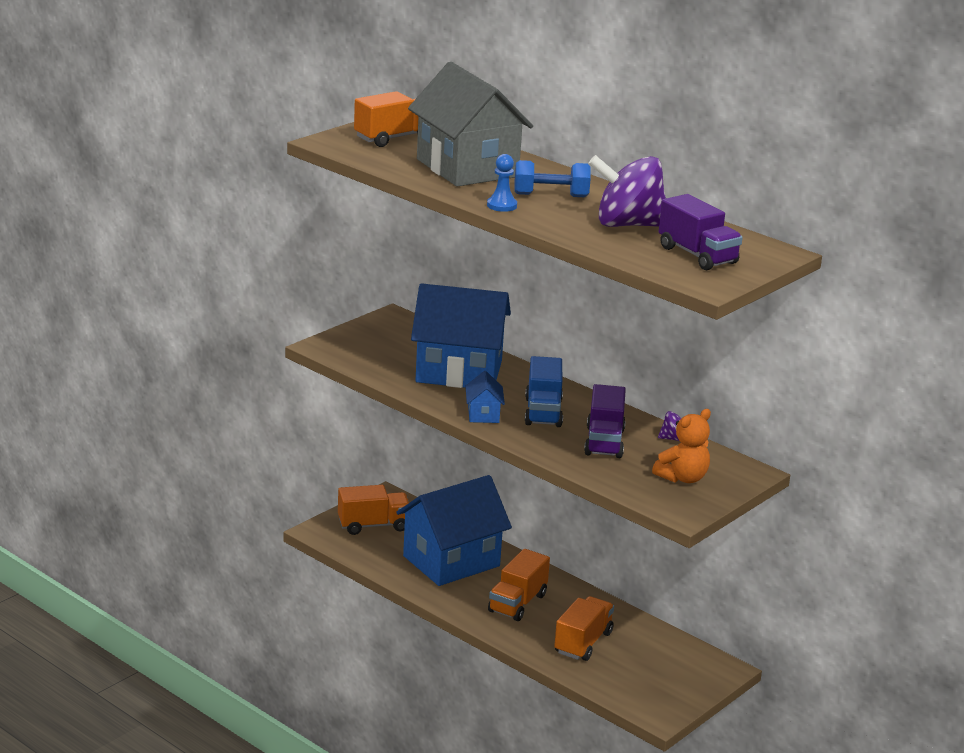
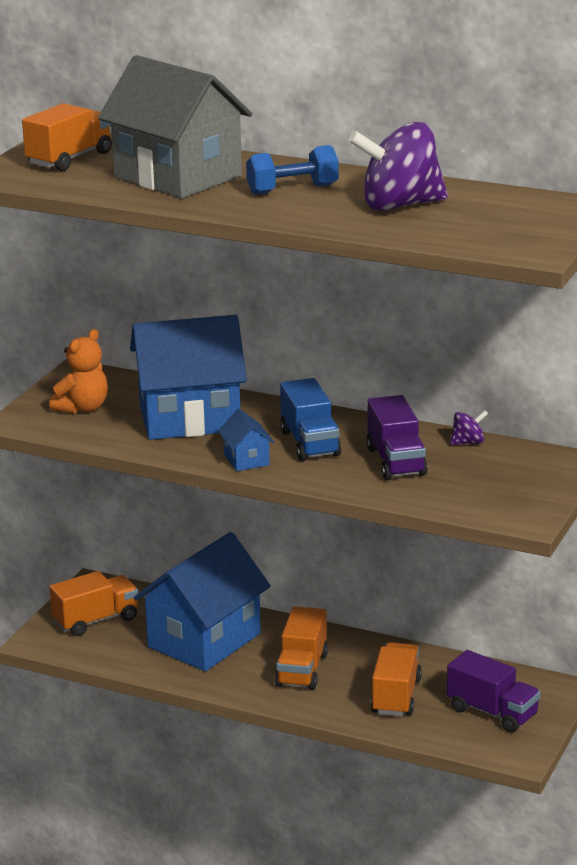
camera: 15 degrees left, 0 degrees up
(502, 205) = (248, 210): blue pawn -> none
(683, 478) = (503, 482): orange teddy bear -> orange teddy bear (83, 408)
(697, 255) = (498, 224): purple truck -> purple truck (492, 712)

